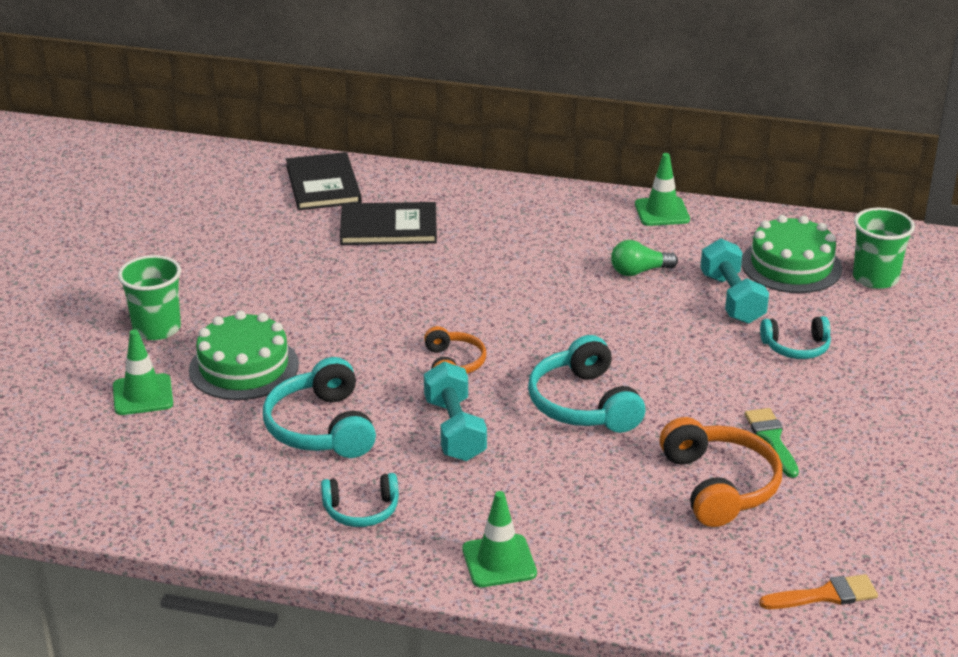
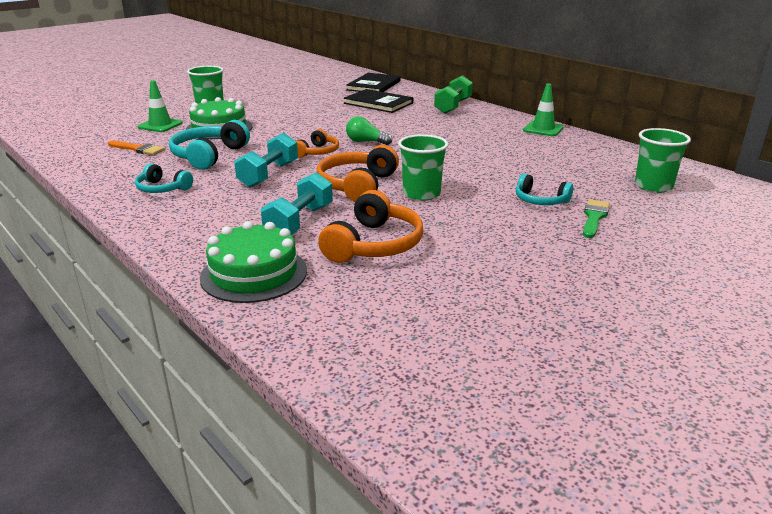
camera: 35 degrees right, 5 degrees down
(498, 200) = (453, 106): none -> green dumbbell
(499, 561) = (183, 231): green traffic cone -> none
(584, 404) = (357, 185): turquoise headphones -> orange headphones
(639, 271) = (488, 146): green light bulb -> green light bulb (366, 142)
(669, 388) = (421, 194): none -> green cup
(732, 299) = (530, 170): turquoise dumbbell -> turquoise dumbbell (299, 222)
(771, 439) = (449, 235): green brush -> green brush (594, 217)
(791, 265) = (596, 167): green cake -> green cake (254, 274)
(825, 595) = (346, 327): orange brush -> orange brush (138, 149)

